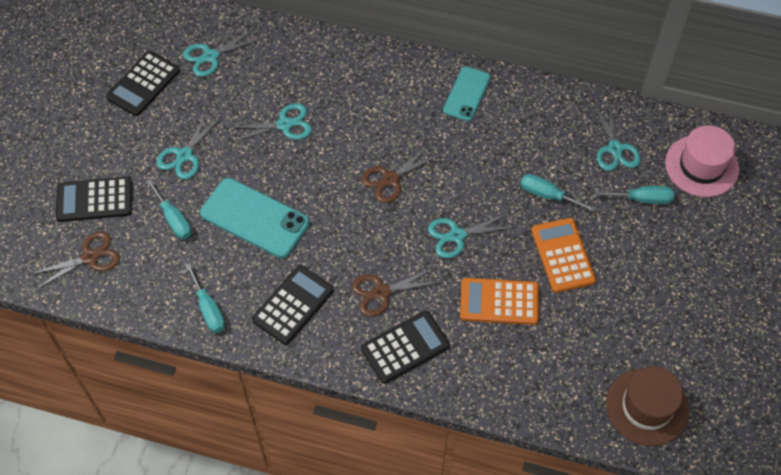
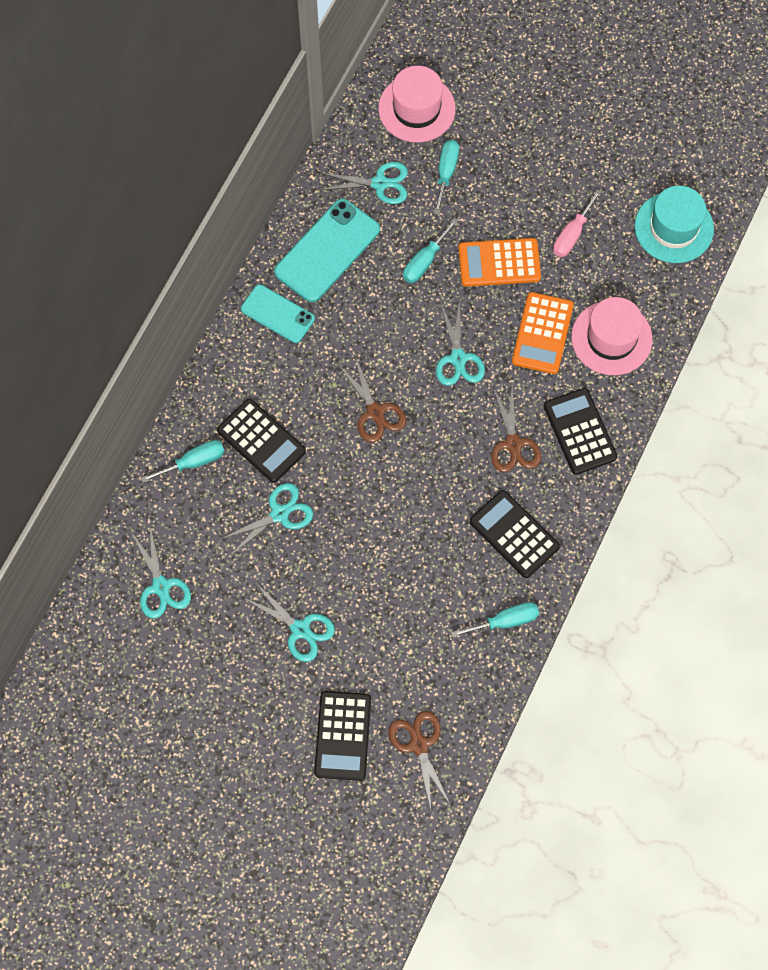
camera: 80 degrees left, 10 degrees up
(143, 84) = (186, 669): black calculator -> black calculator (261, 441)
(174, 219) = (385, 648): turquoise screwdriver -> turquoise screwdriver (194, 462)
(254, 218) = (399, 561): turquoise phone -> turquoise phone (327, 251)
(284, 125) = (279, 514): turquoise scissors -> turquoise scissors turned 60 degrees clockwise
(509, 363) = (611, 338): none -> pink hat
(611, 314) = (572, 234): none -> pink screwdriver
(647, 407) = (674, 227): brown hat -> turquoise hat

